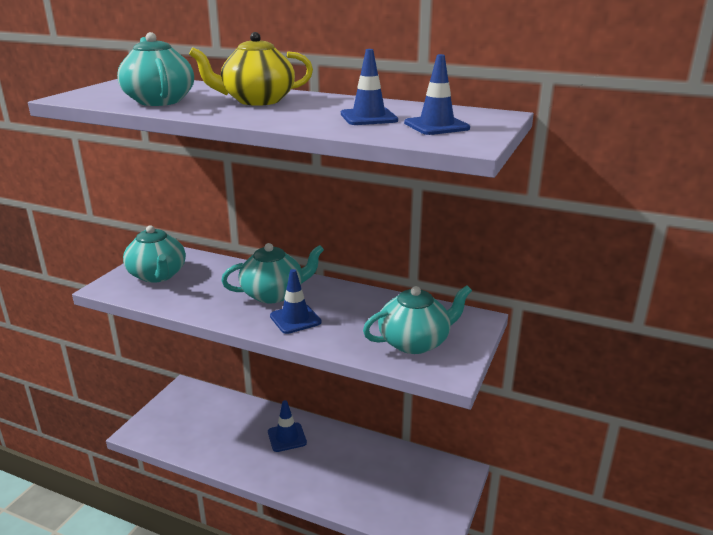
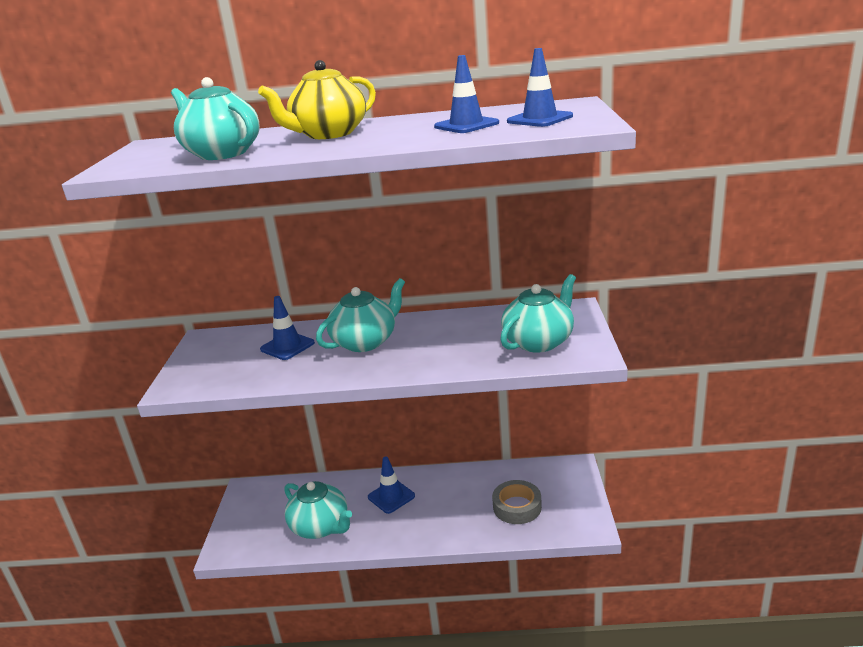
camera: 20 degrees left, 0 degrees up
(158, 275) = (221, 360): turquoise teapot -> turquoise teapot (321, 526)
(295, 319) = (409, 356): blue traffic cone -> blue traffic cone (287, 346)
(384, 489) = (517, 507): none -> grey tape

